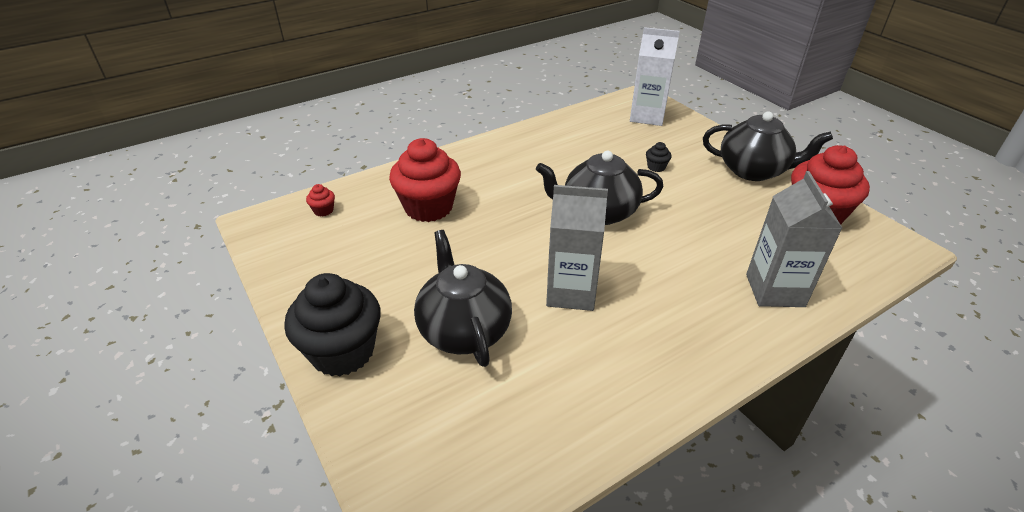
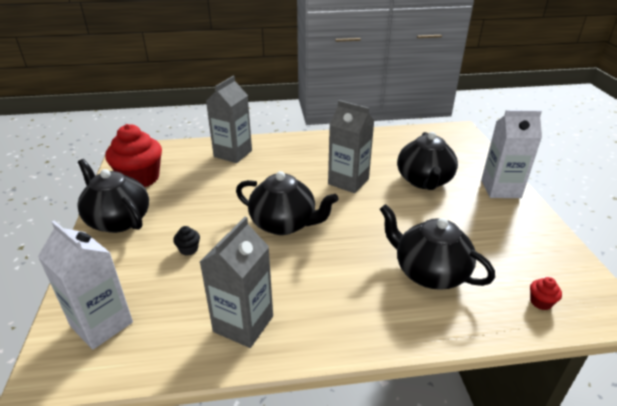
camera: 155 degrees left, 5 degrees down
(342, 352) = (500, 189): black cupcake -> white carton
(428, 207) = (429, 272): red cupcake -> black teapot
(557, 138) = (243, 324): none -> grey carton

